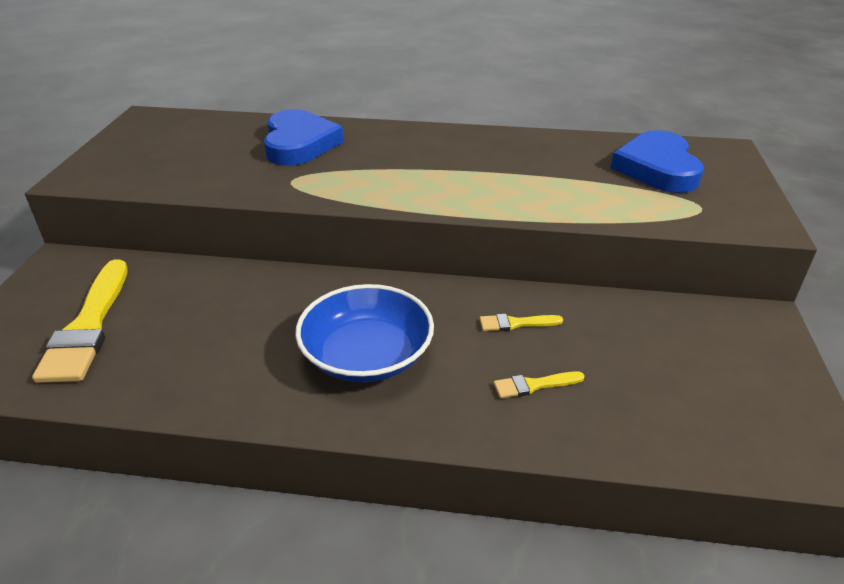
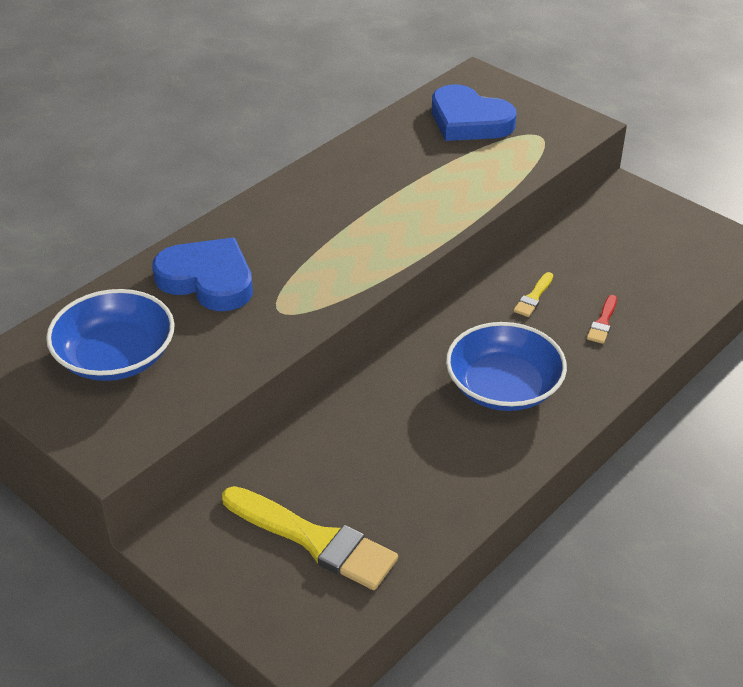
camera: 55 degrees left, 5 degrees up
(183, 145) = (115, 356): none -> blue bowl
(534, 385) = (603, 322): yellow brush -> red brush

